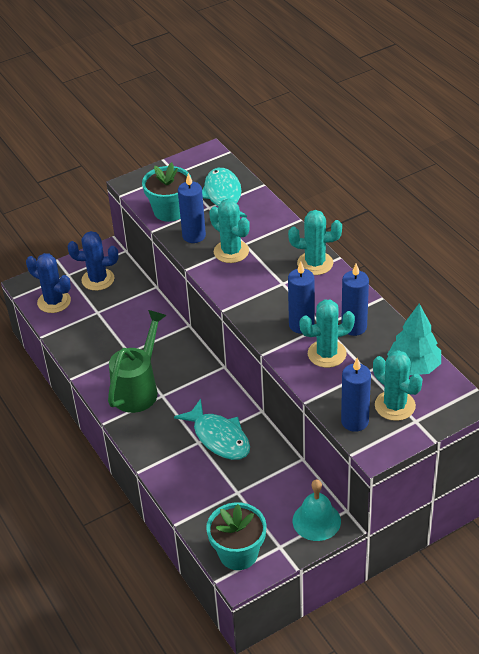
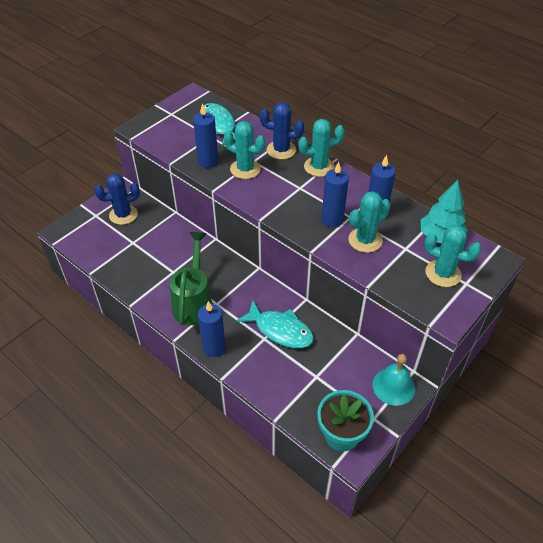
camera: 20 degrees left, 5 degrees up
(54, 302) = (91, 240): blue cactus -> blue cactus (281, 150)
(170, 211) = (178, 145): turquoise flower pot -> none
(354, 421) = (417, 295): blue candle -> blue candle (214, 348)

